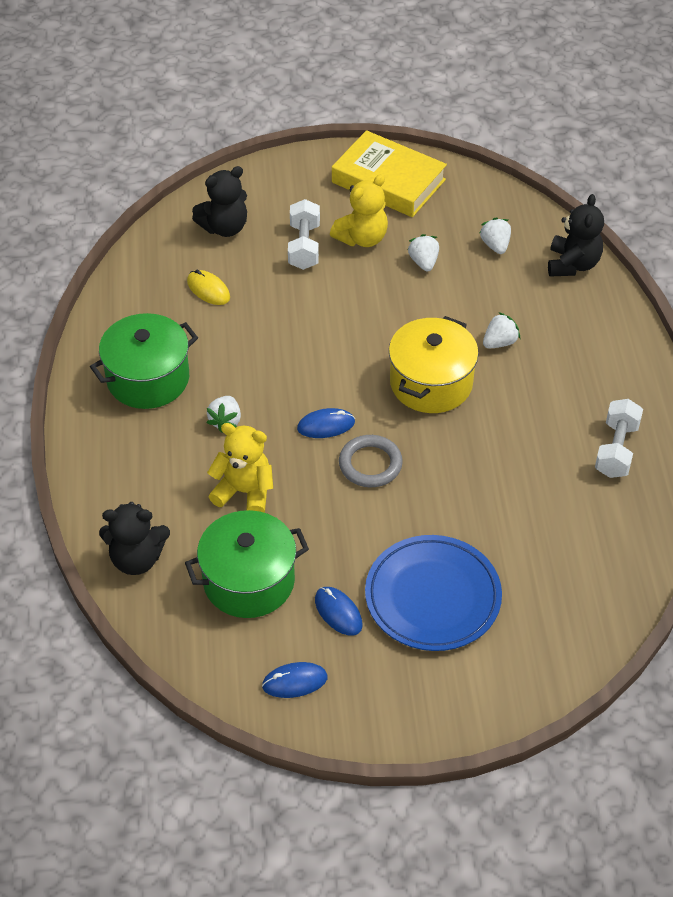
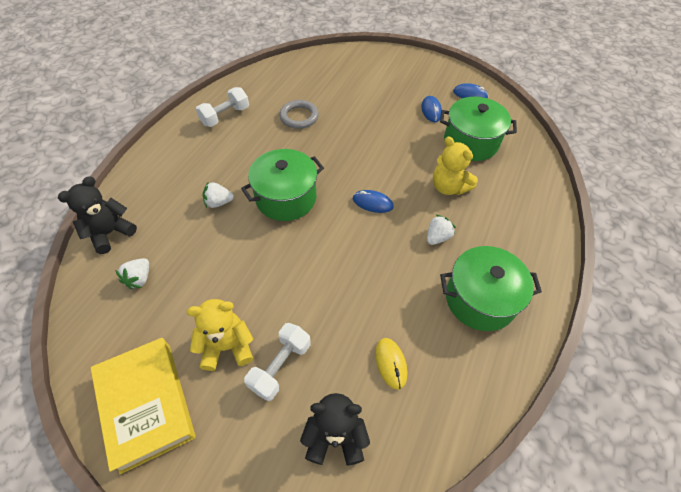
camera: 150 degrees left, 5 degrees up
(137, 559) = (532, 179): black teddy bear -> none
(370, 464) = (362, 168): grey ring -> grey ring (299, 117)
(423, 262) = (203, 293): white strawberry -> none
(431, 383) = (286, 198): yellow pot -> green pot
(432, 597) = (379, 98): blue plate -> none

